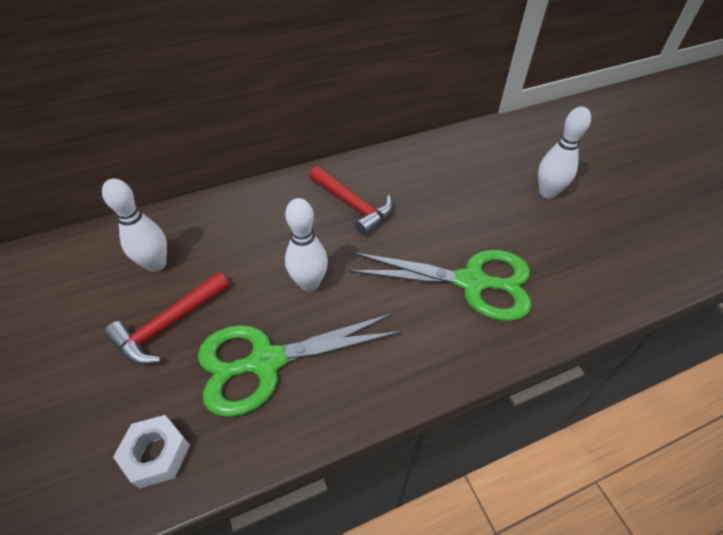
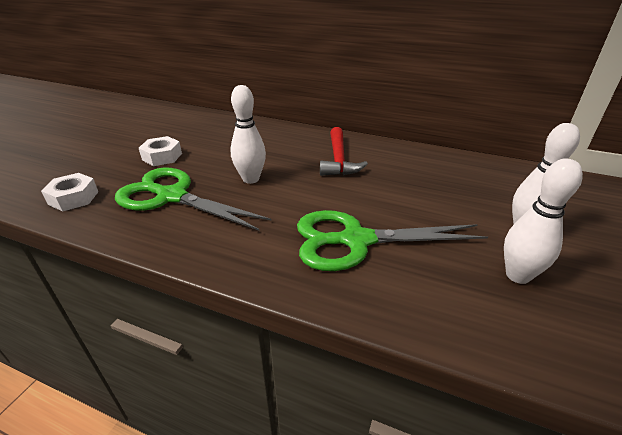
camera: 45 degrees right, 15 degrees down
(156, 264) = (197, 133): white bowling pin -> white bowling pin (517, 275)
(169, 324) = (162, 157): red hammer -> white nut
(471, 282) = (356, 240): green scissors -> green scissors turned 120 degrees clockwise

